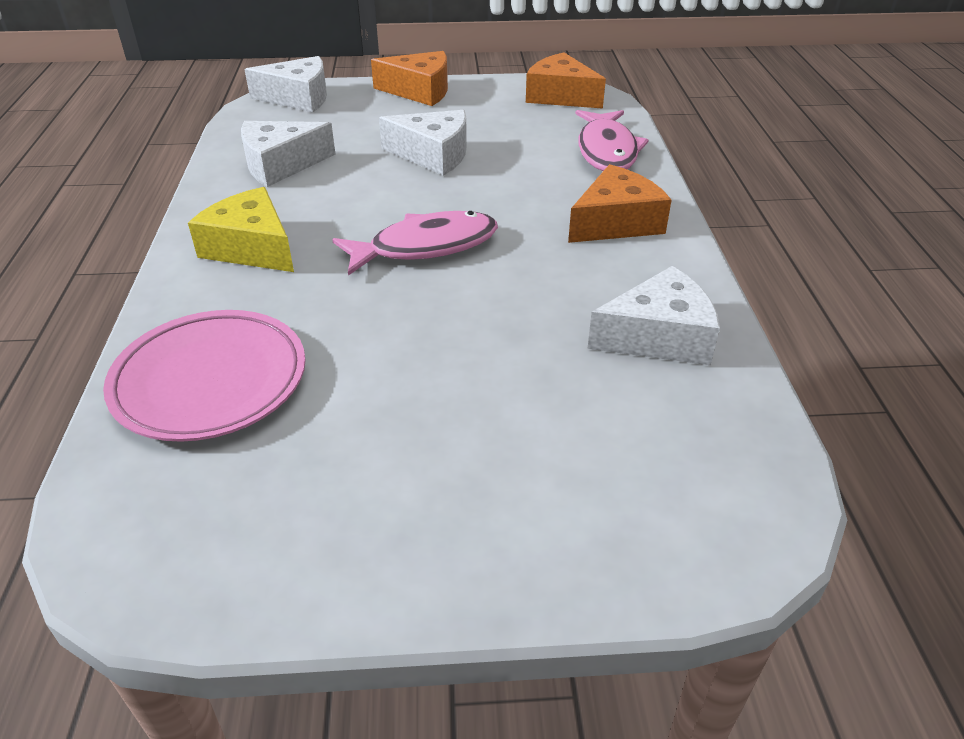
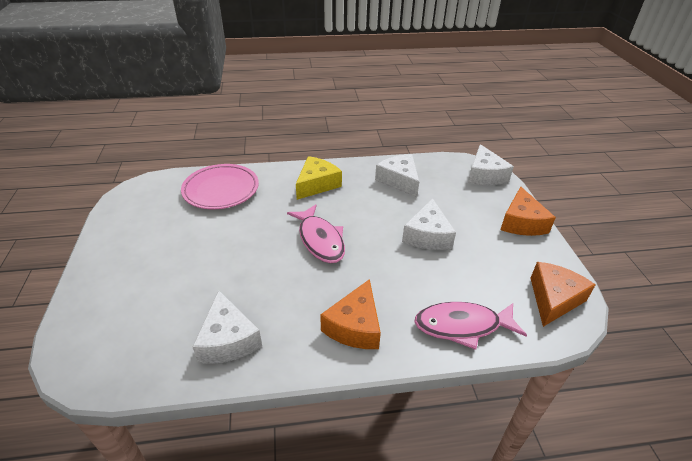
camera: 85 degrees right, 0 degrees up
(616, 222) = (355, 326): orange cheese -> orange cheese turned 60 degrees clockwise

